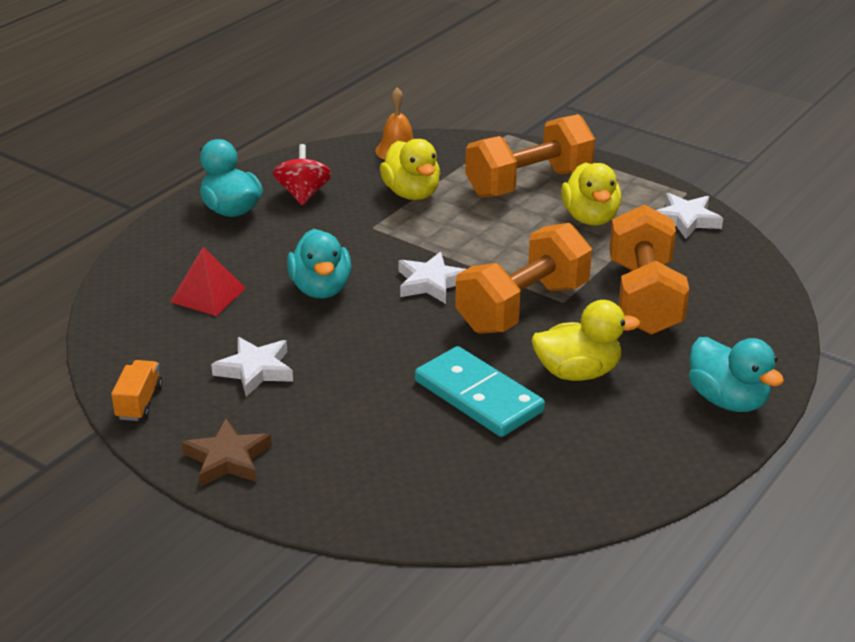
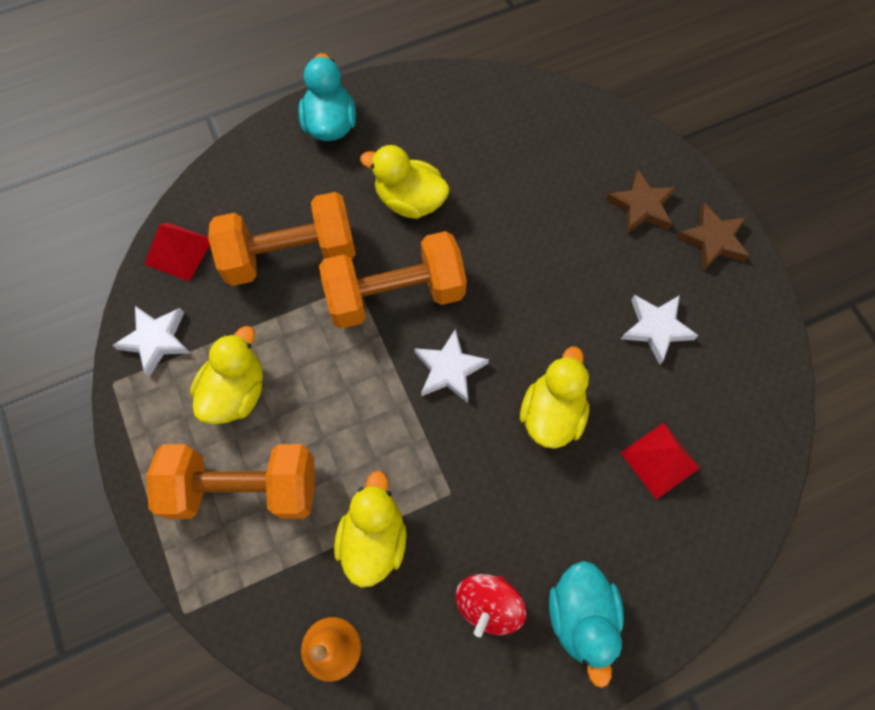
camera: 150 degrees left, 35 degrees up
(139, 402) = (764, 335): orange truck -> none
(321, 289) = (551, 413): turquoise duck -> yellow duck
(327, 458) = (641, 206): none -> brown star
(478, 396) = (499, 213): turquoise domino -> none
(644, 298) = (290, 255): orange dumbbell -> orange dumbbell turned 45 degrees clockwise
(740, 267) = (178, 251): none -> red pyramid

